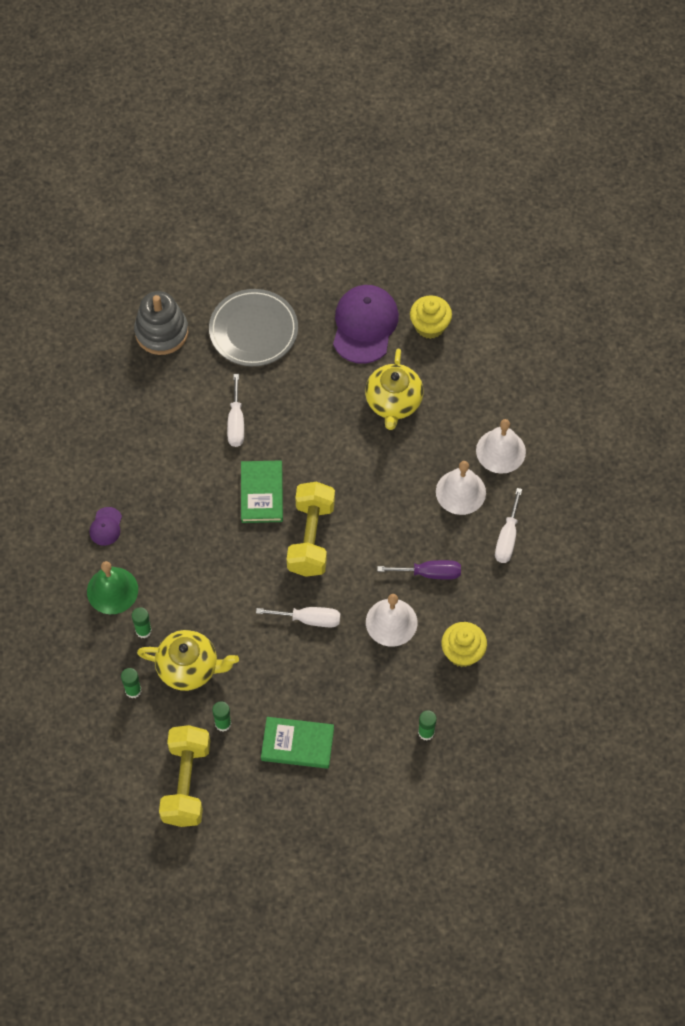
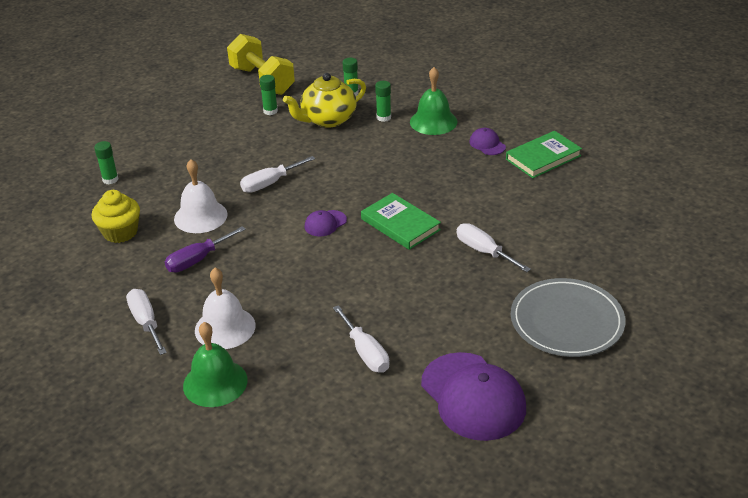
camera: 140 degrees right, 25 degrees down
(161, 332) = (636, 268): grey stacking toy -> none
(297, 744) = (205, 128): green book -> green book (543, 157)
(311, 538) = (325, 223): yellow dumbbell -> purple cap
(393, 402) = (365, 352): yellow teapot -> white screwdriver
(430, 326) = (407, 443): yellow cupcake -> none
(500, 451) = (215, 383): white bell -> green bell

